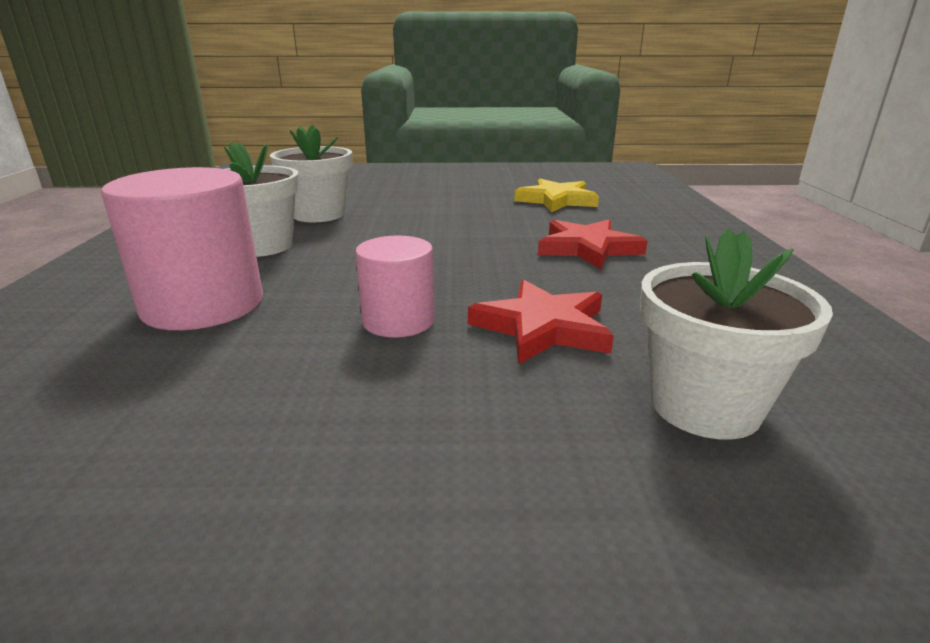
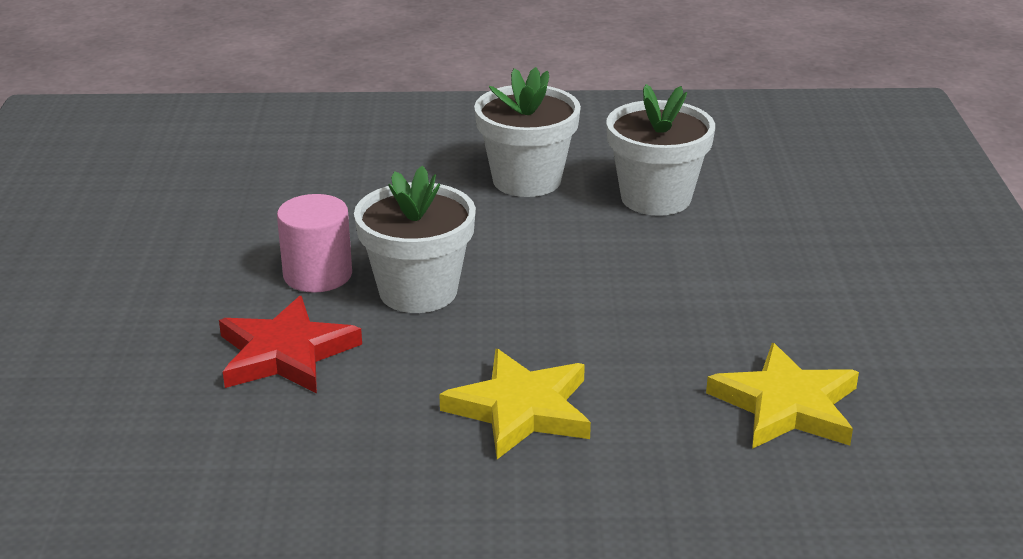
camera: 90 degrees right, 5 degrees up
(203, 305) = (370, 179): pink cylinder -> none
(587, 248) = (521, 409): red star -> yellow star
(704, 406) = (125, 423): white flower pot -> white flower pot (418, 291)

